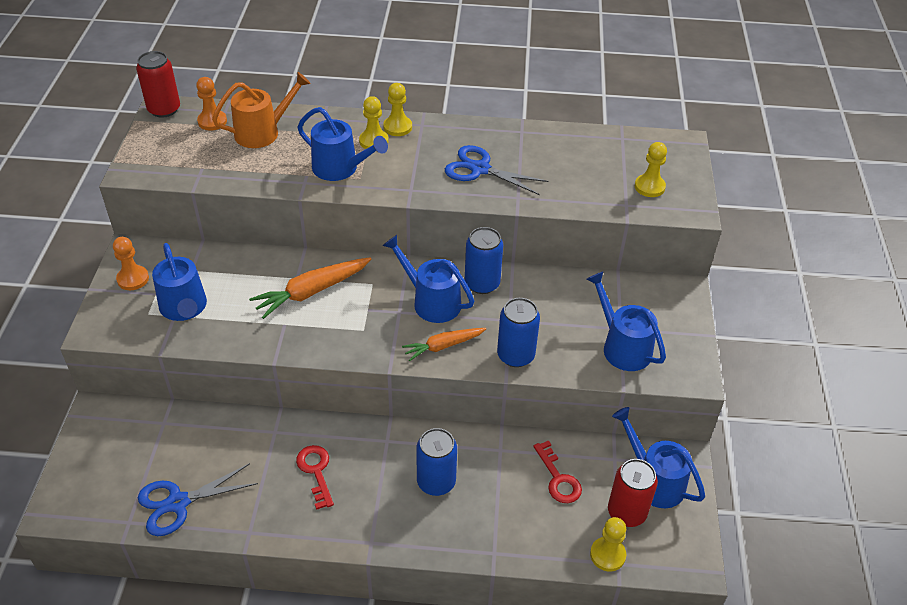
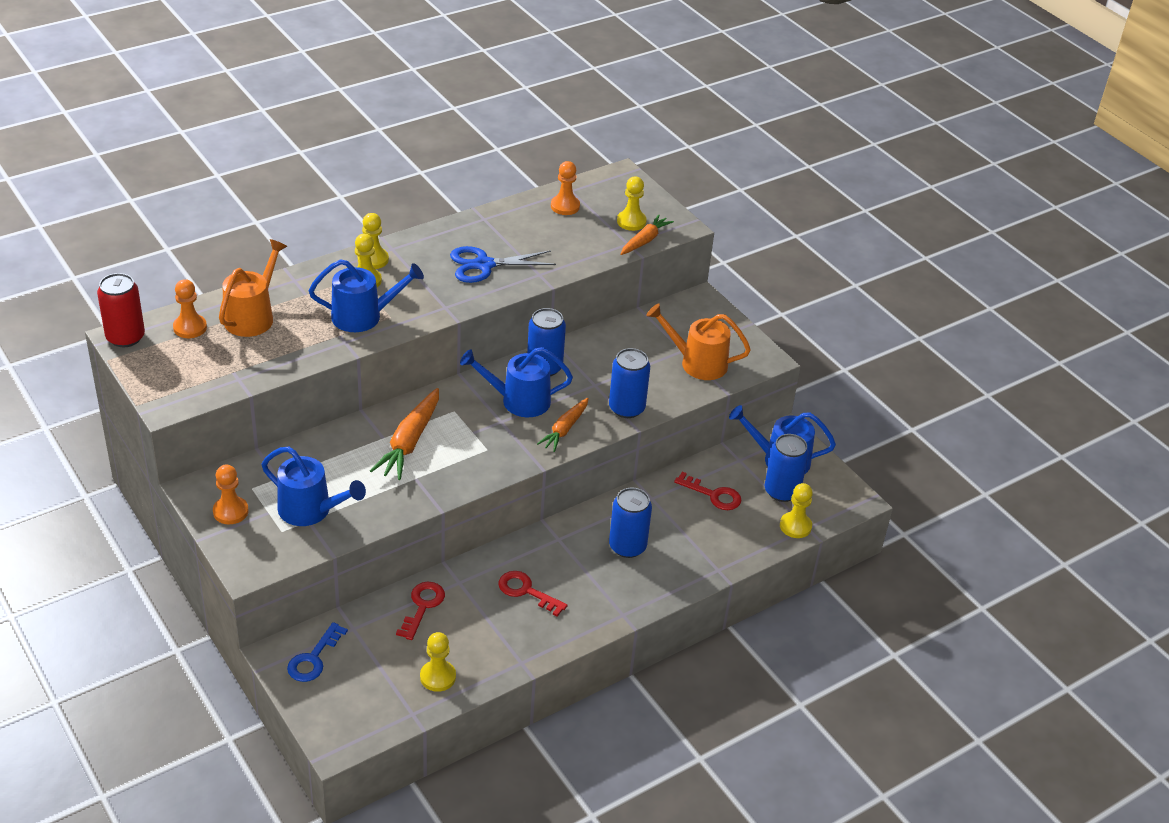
camera: 40 degrees left, 5 degrees down
(113, 430) = (313, 658): none -> blue key
(177, 503) = (438, 677): blue scissors -> yellow pawn
(228, 435) = (422, 606): none -> red key
(602, 149) = (565, 206): none -> orange pawn
(622, 347) = (697, 363): blue watering can -> orange watering can
(626, 512) = (781, 491): red can -> blue can
(645, 209) = (645, 240): none -> orange carrot

